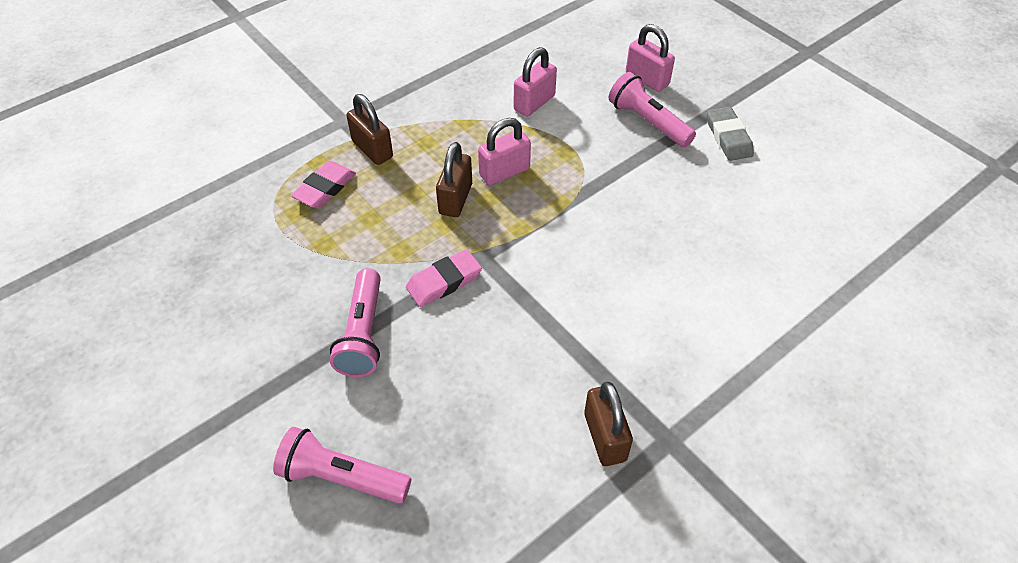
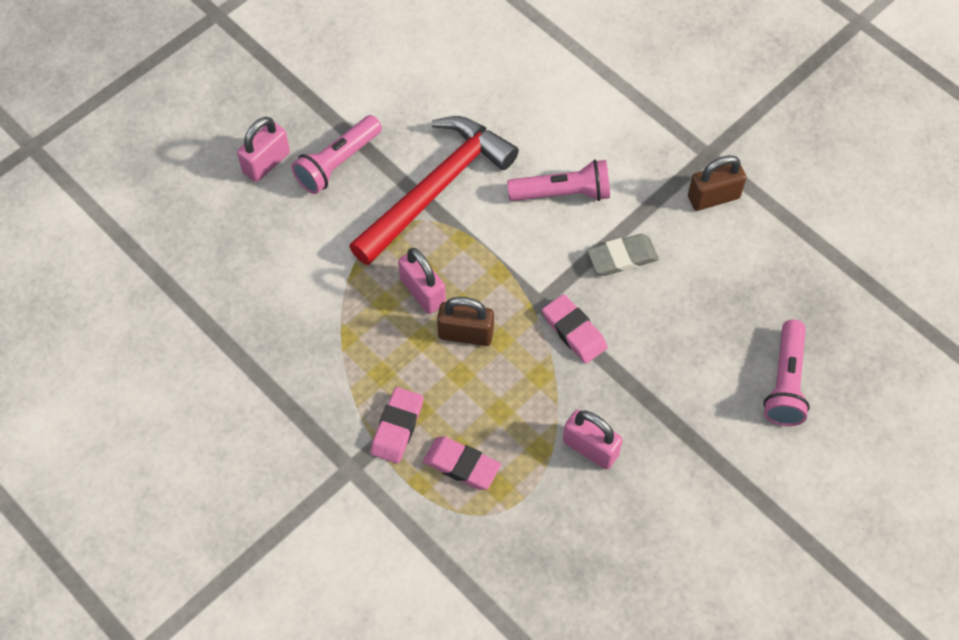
camera: 95 degrees left, 10 degrees up
(363, 333) = (643, 392): pink flashlight -> pink flashlight (562, 193)
(372, 149) = (397, 427): brown padlock -> pink eraser
(534, 103) = (310, 271): pink padlock -> pink padlock (590, 448)
(619, 187) = (436, 188): none -> red hammer
(728, 137) = (357, 94): grey eraser -> grey eraser (622, 258)

